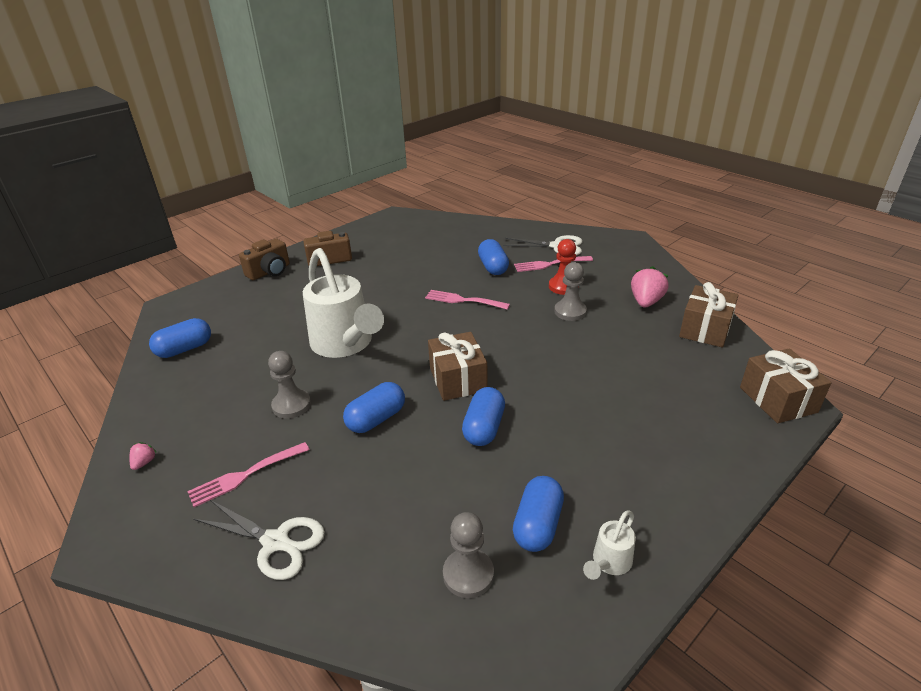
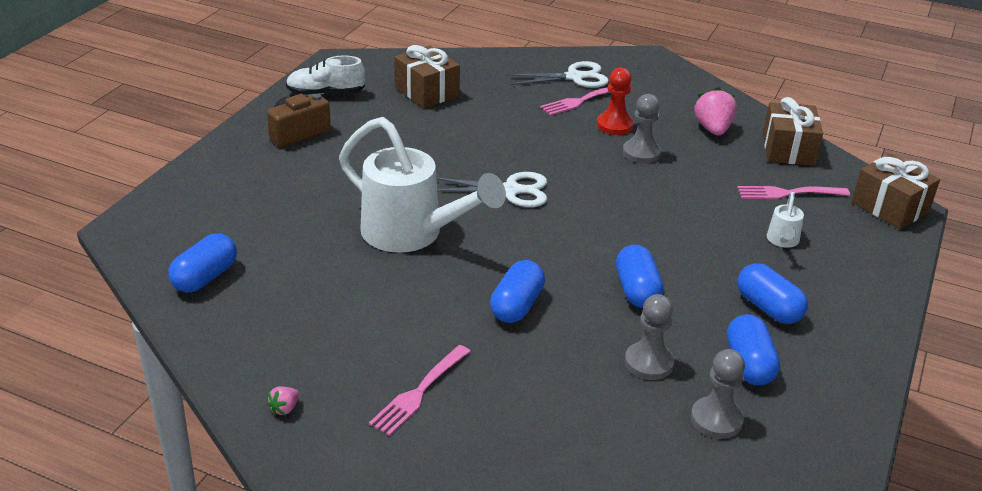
camera: 25 degrees left, 0 degrees up
(144, 462) = (284, 409): pink strawberry -> pink strawberry turned 135 degrees counterclockwise
(269, 272) = (228, 162): brown camera -> none
(275, 542) = (509, 443): white scissors -> white scissors (510, 190)
(291, 405) = (406, 312): grey pawn -> grey pawn (648, 363)
(370, 235) = (325, 93): none -> white shoe
(458, 379) = (573, 248): brown gift -> brown gift (427, 92)
(463, 300) = (512, 159): pink fork -> pink fork (788, 193)
(493, 267) = (517, 114): blue capsule -> blue capsule (768, 308)
(609, 563) = (829, 379): white watering can -> white watering can (782, 241)

